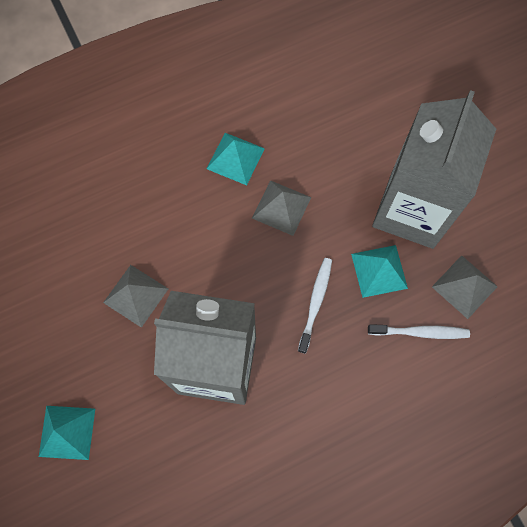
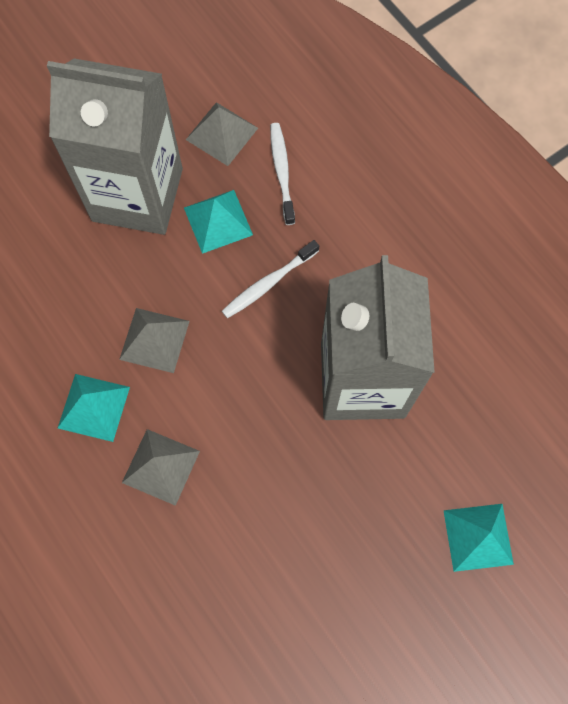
camera: 100 degrees left, 0 degrees up
(136, 295) = (297, 494): grey pyramid -> grey pyramid (161, 466)
(315, 303) = (268, 283): white toothbrush -> white toothbrush turned 45 degrees counterclockwise

